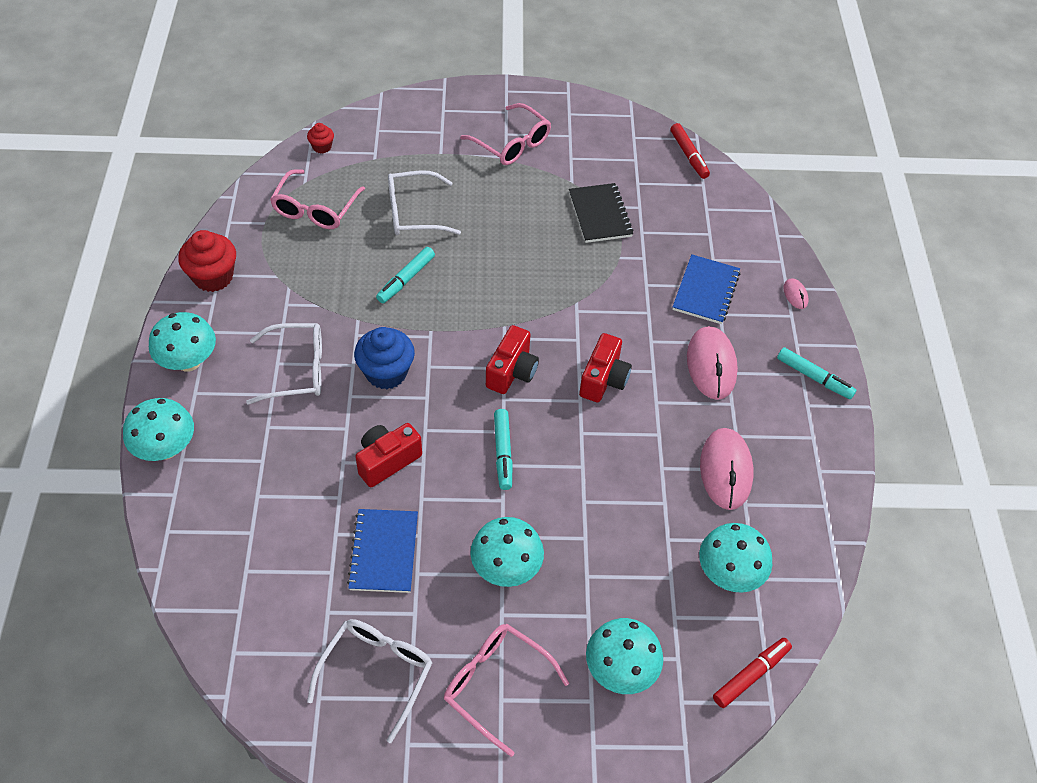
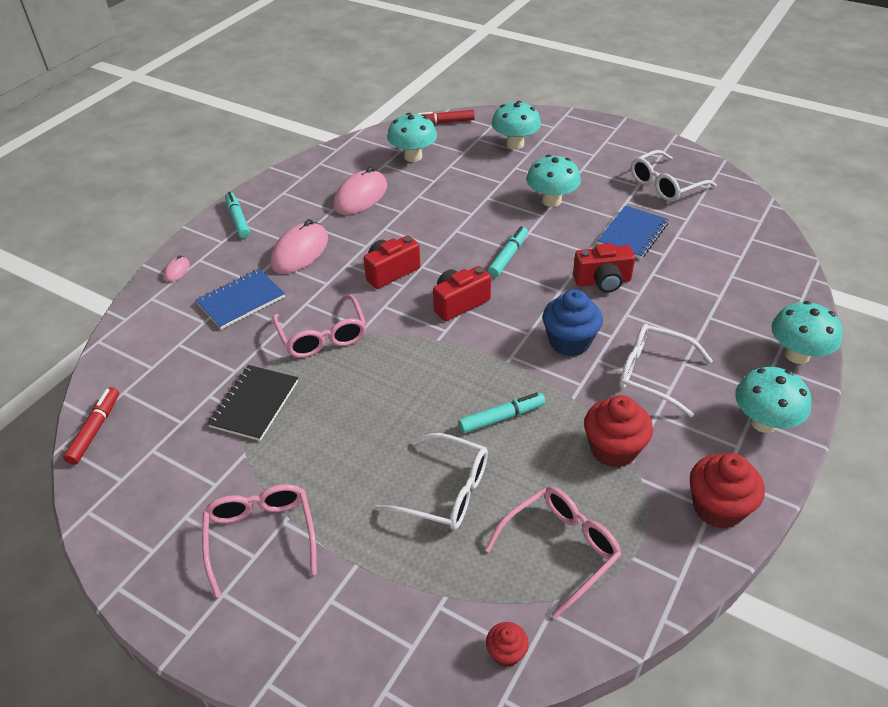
camera: 145 degrees left, 10 degrees down
(306, 289) = (613, 449): none -> red cupcake
(496, 685) = (593, 160): pink glasses -> pink glasses (322, 336)

